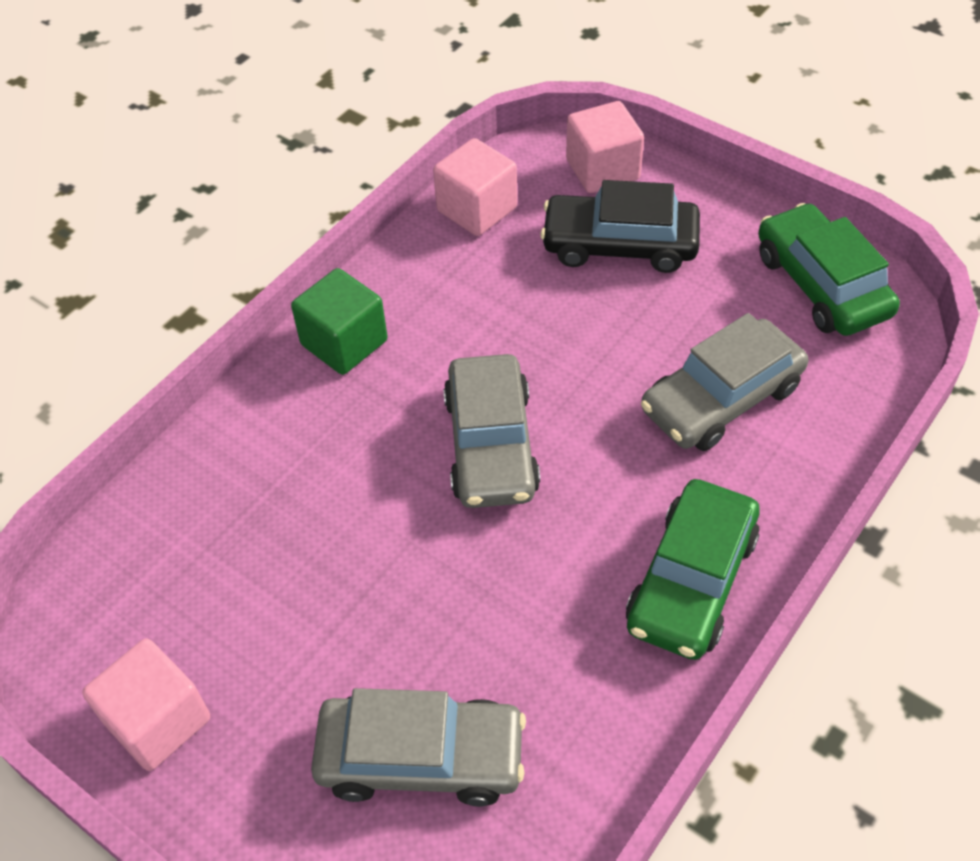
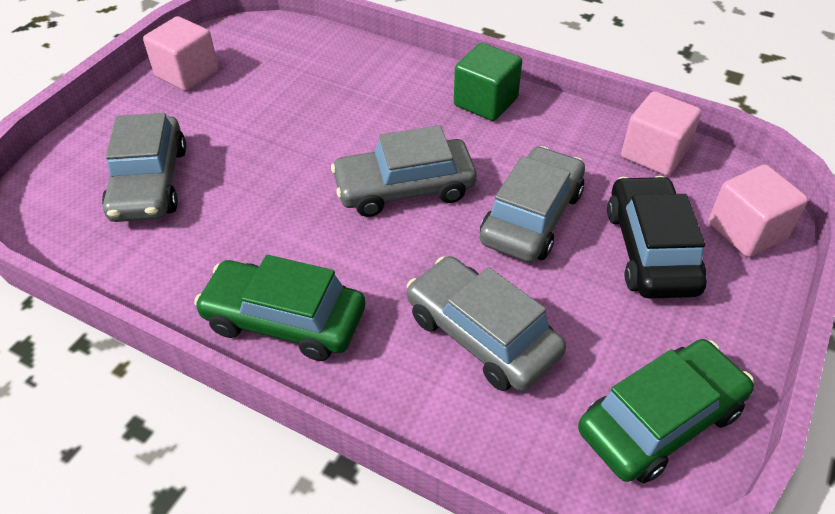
camera: 80 degrees right, 5 degrees down
(558, 331) = (531, 217): none -> grey car

